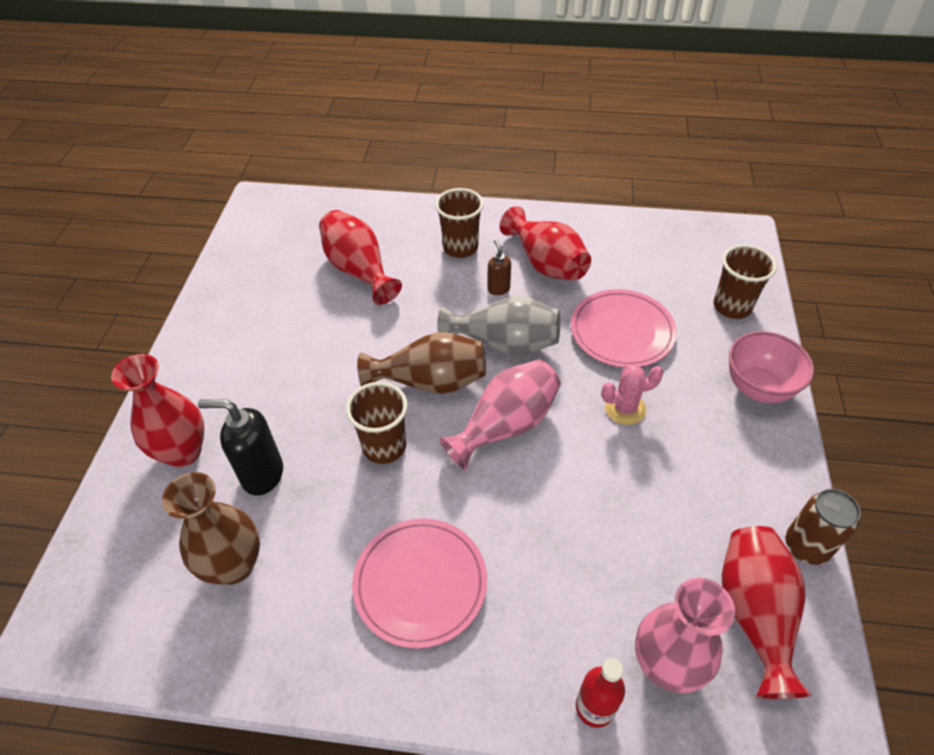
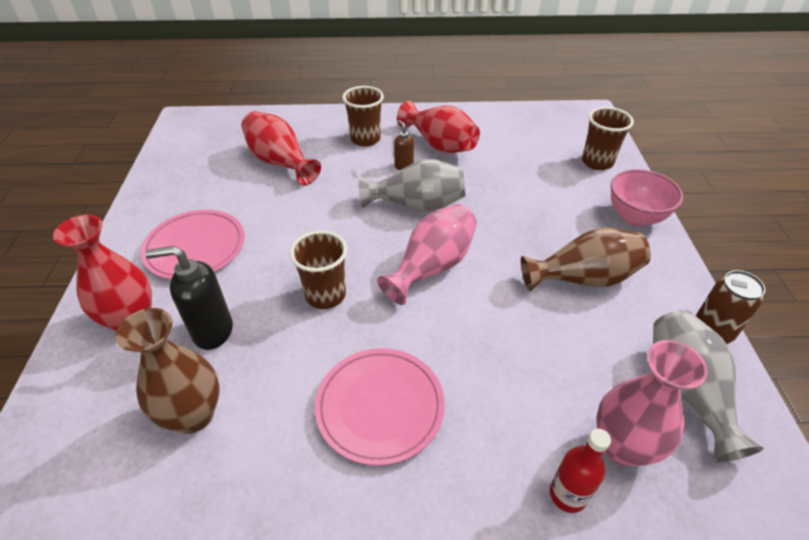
camera: 10 degrees left, 5 degrees down
(430, 382) = (358, 240): brown vase -> brown vase (583, 278)
(622, 332) = (514, 187): pink plate -> pink plate (195, 247)
(625, 408) = (531, 243): pink cactus -> none
(754, 614) = (686, 392): red vase -> grey vase

